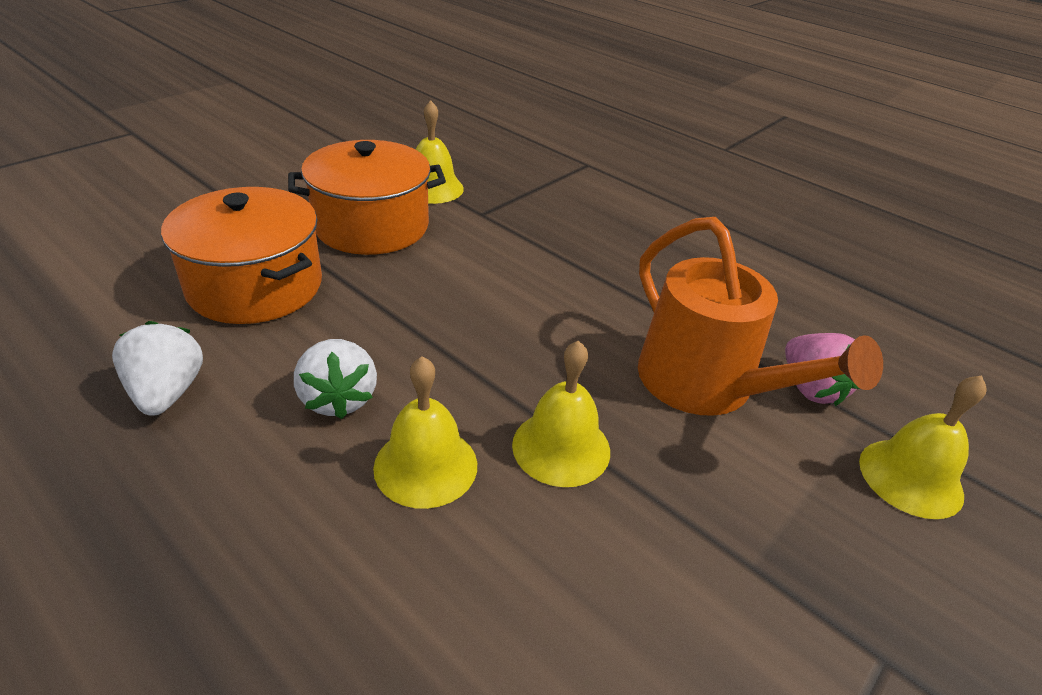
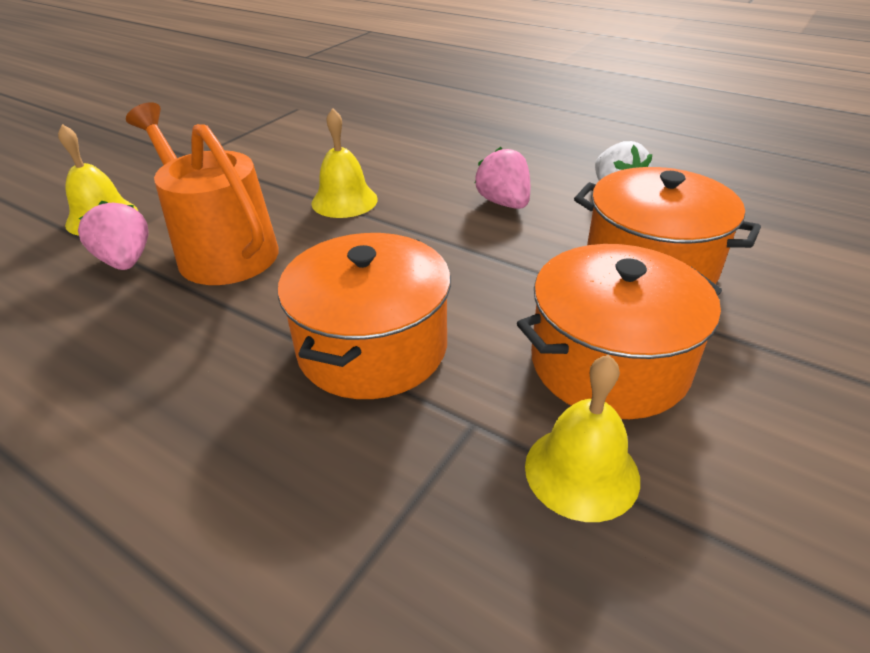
camera: 175 degrees right, 0 degrees up
(338, 398) = (504, 203): white strawberry -> pink strawberry
(425, 465) = (428, 183): yellow bell -> none
(540, 262) = (372, 347): none -> orange pot

